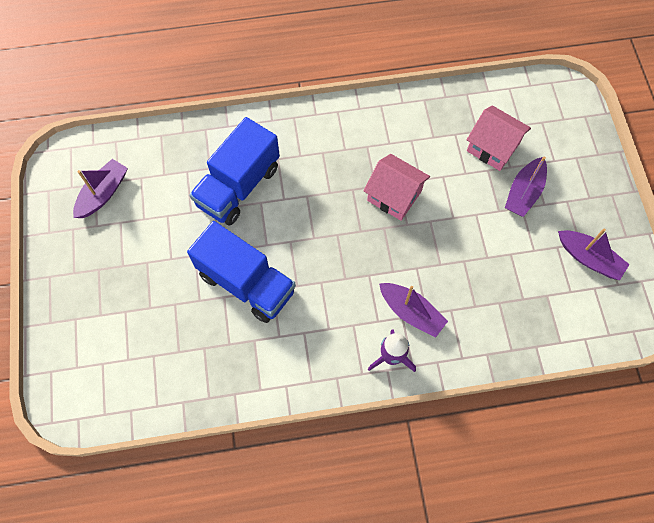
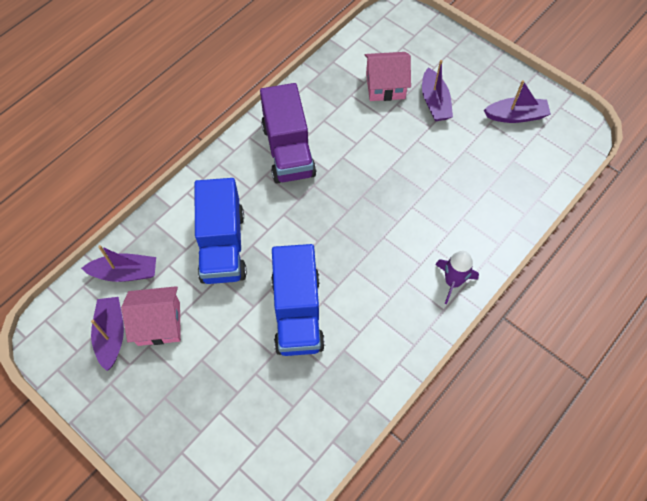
camera: 40 degrees left, 5 degrees down
(246, 283) = (297, 313): blue truck -> blue truck turned 90 degrees clockwise
(358, 145) = (288, 150): none -> purple truck
(394, 195) = (348, 167): pink house -> pink house (159, 323)
(411, 312) = (436, 240): purple boat -> purple boat (125, 273)

